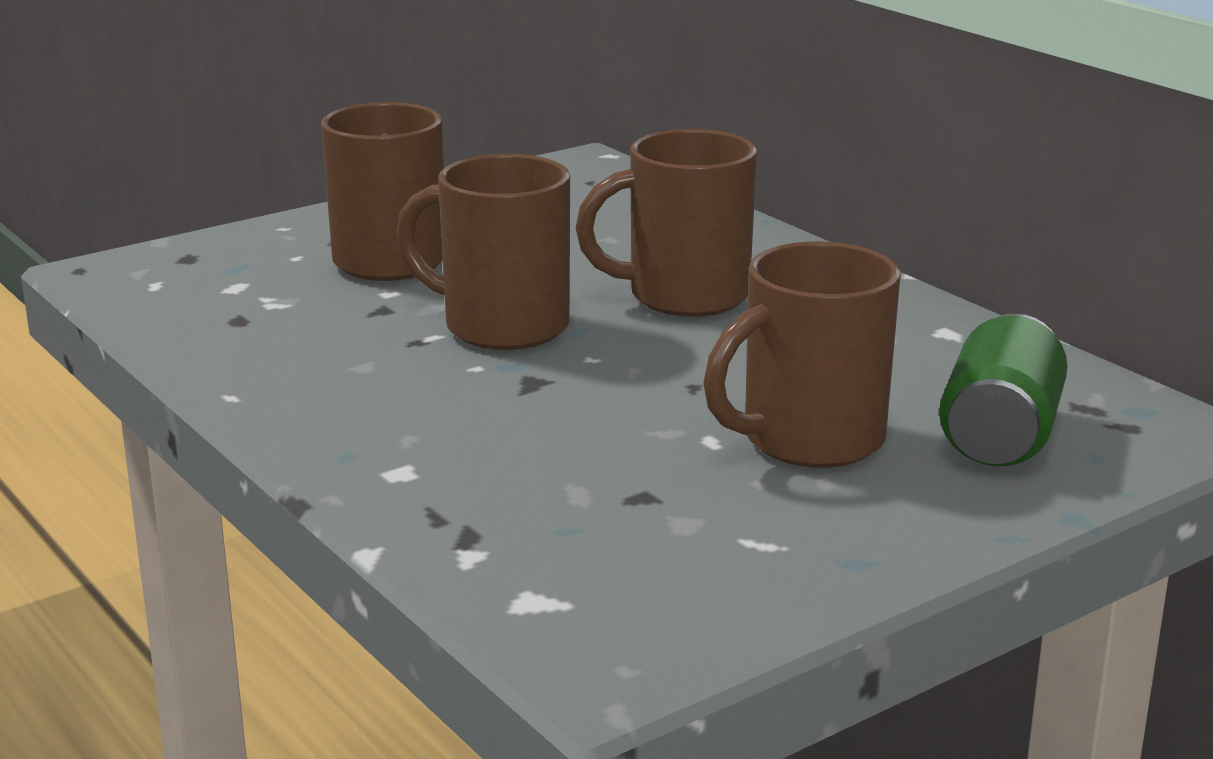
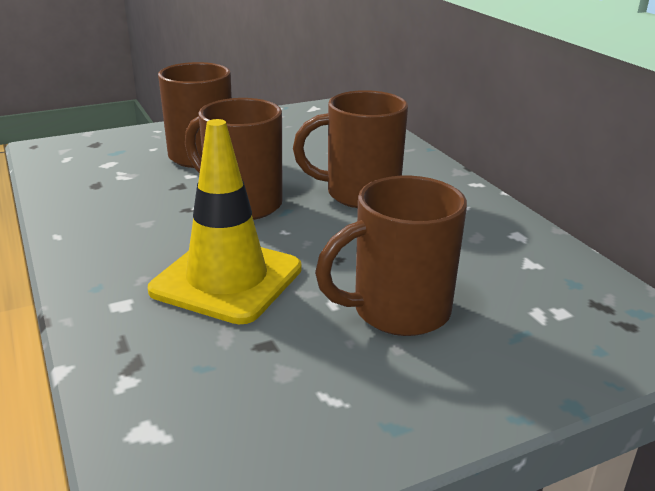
camera: 10 degrees right, 5 degrees up
(540, 427) = (227, 279): none -> yellow traffic cone
(999, 436) = (533, 323): green can -> none

